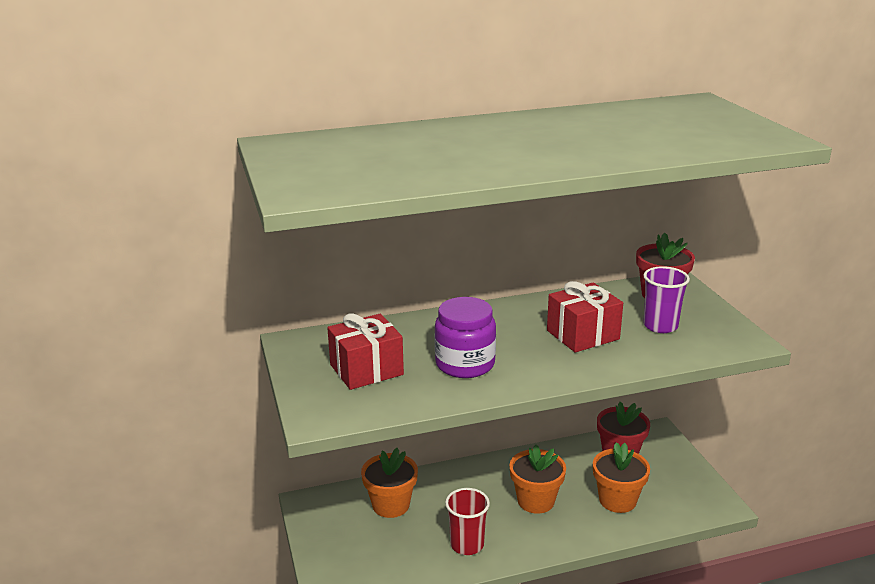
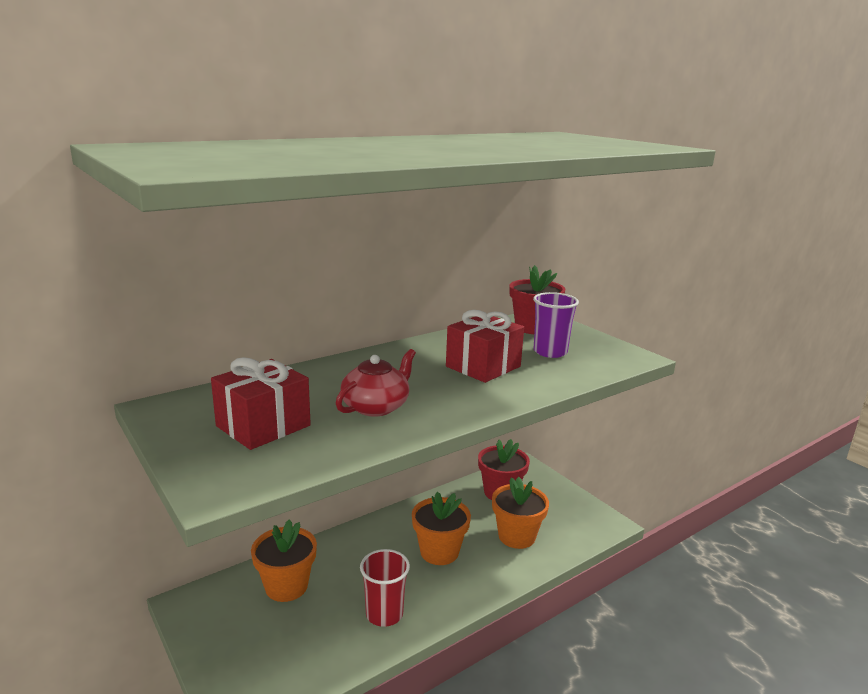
camera: 20 degrees left, 5 degrees down
(465, 364) = (376, 406): purple jar -> red teapot

